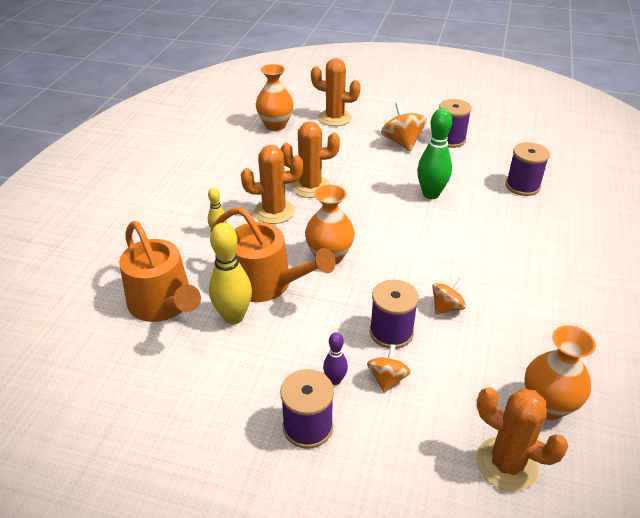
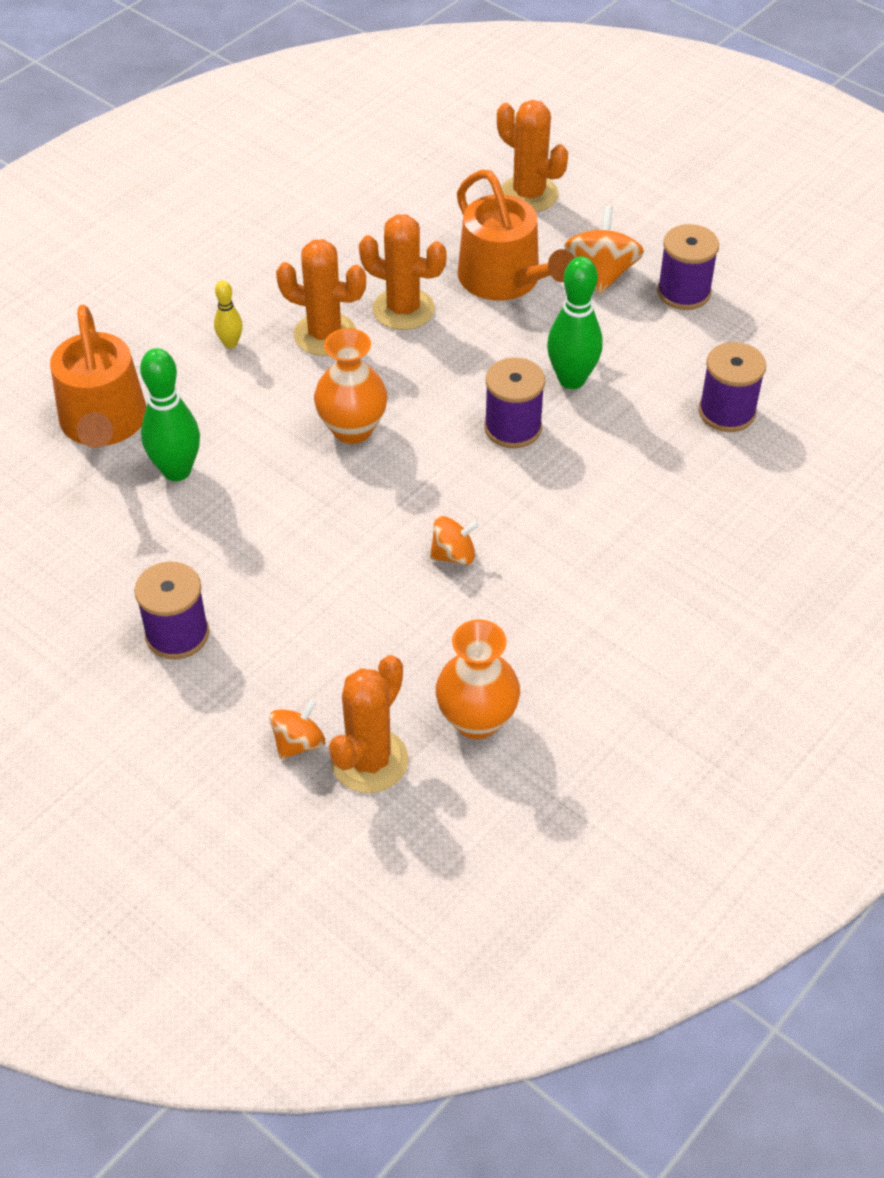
camera: 25 degrees right, 10 degrees up
(234, 317) = (177, 471): yellow bowling pin -> green bowling pin
(266, 283) = (245, 439): orange watering can -> orange watering can (505, 280)
(275, 125) = (426, 181): orange vase -> none
(335, 380) = (244, 593): purple bowling pin -> none
(387, 379) = (307, 615): orange spinning top -> orange spinning top (298, 743)
(391, 332) = (356, 561): purple spool -> purple spool (513, 428)
(506, 464) = (369, 761): orange cactus -> orange cactus turned 60 degrees clockwise

